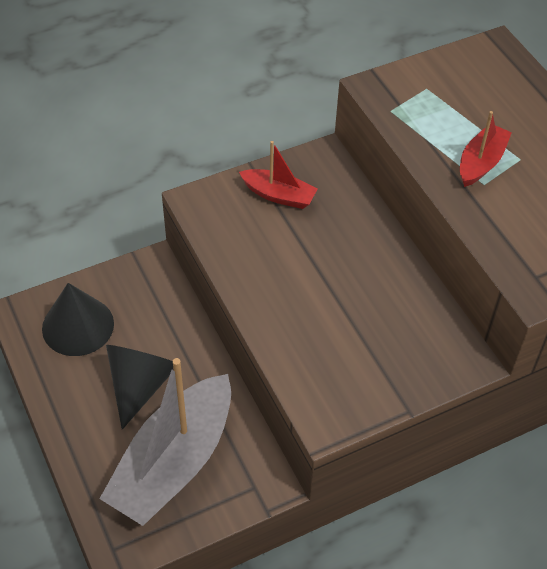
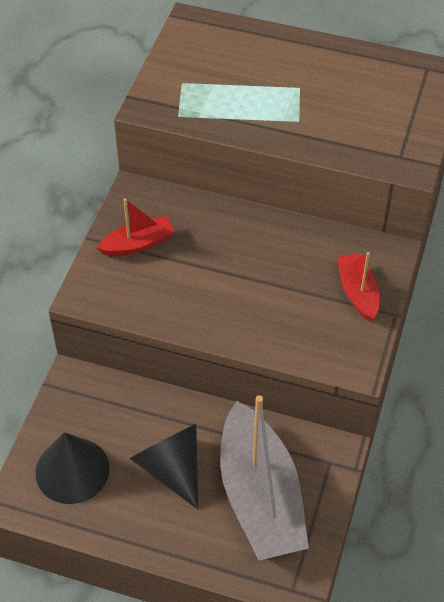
camera: 45 degrees left, 0 degrees up
(481, 163) = (280, 108): red boat -> red boat (357, 292)

